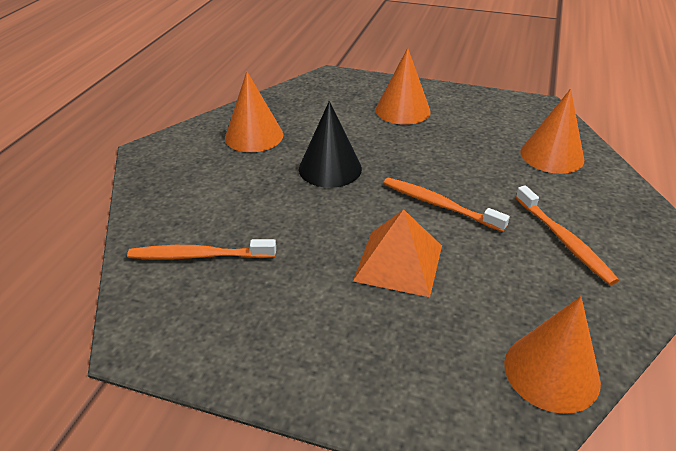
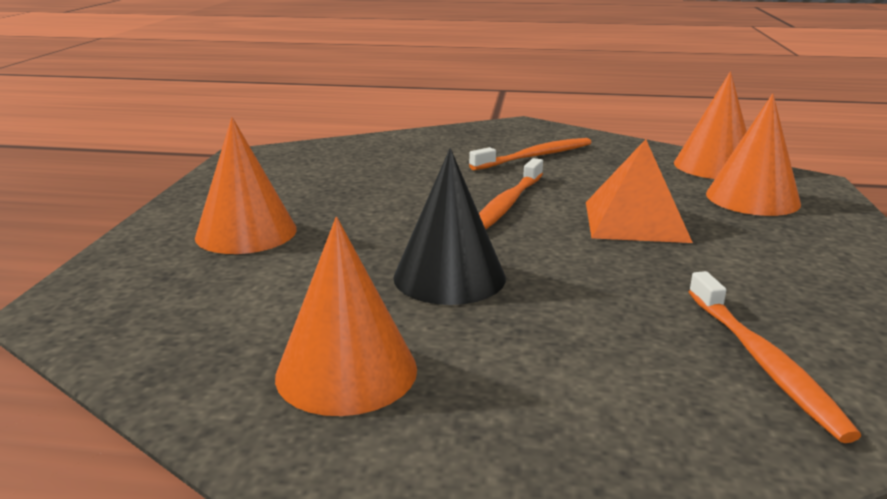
camera: 100 degrees left, 15 degrees down
(552, 155) = (375, 155): orange cone -> orange cone (752, 198)

